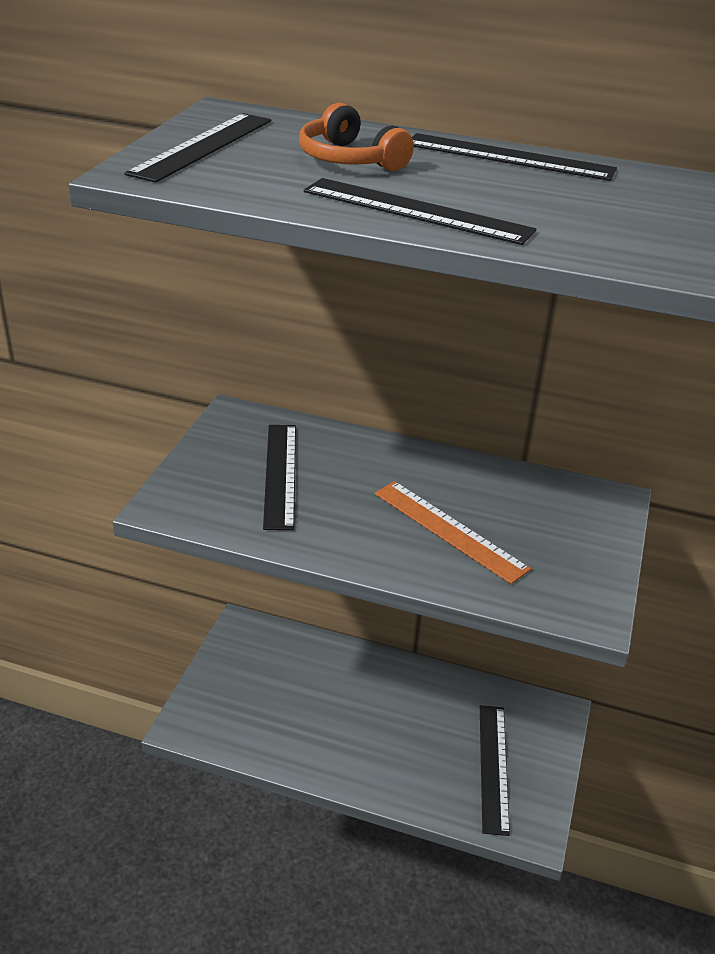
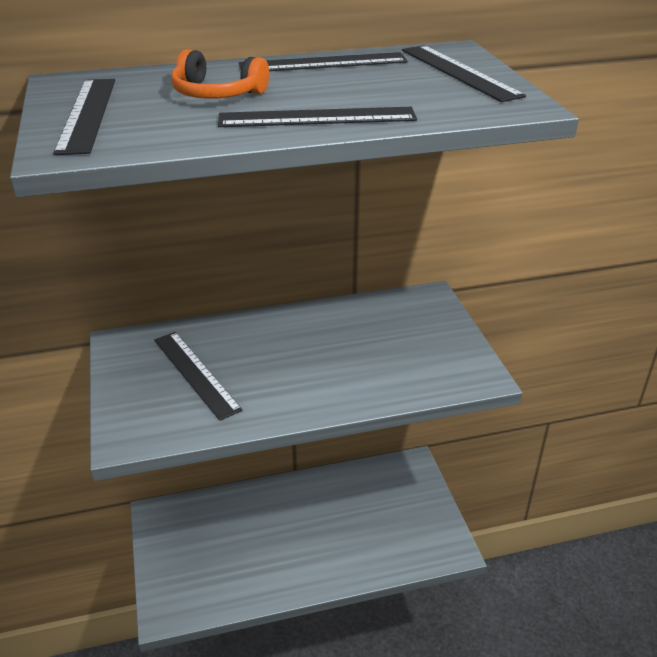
camera: 30 degrees left, 0 degrees up
(449, 530) = (349, 362): orange ruler -> none
(493, 767) = (400, 521): black ruler -> black ruler (459, 72)

